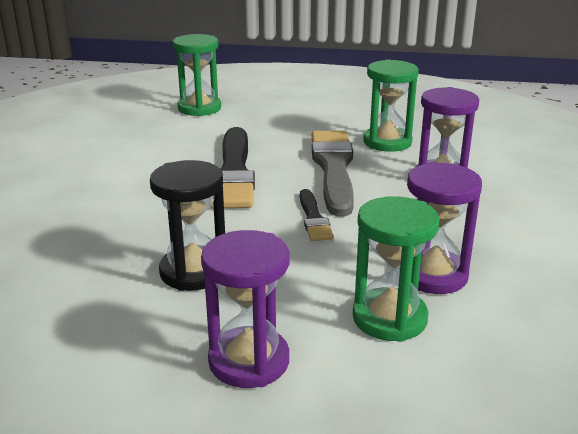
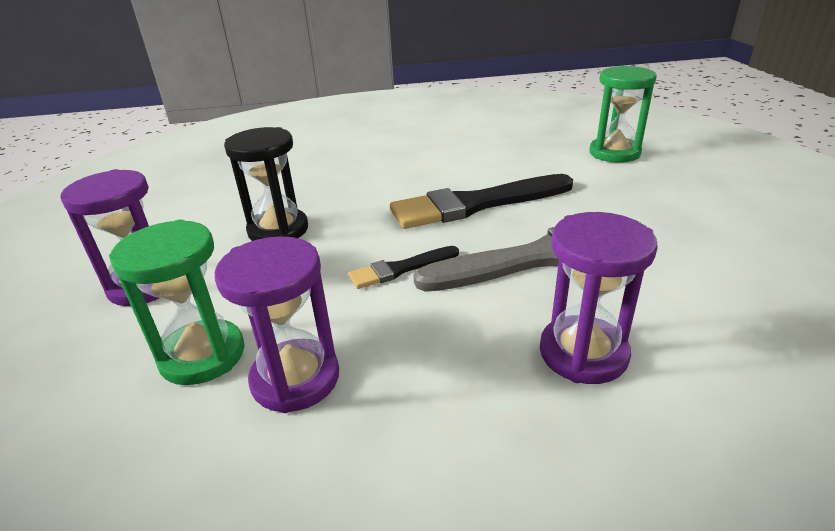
camera: 75 degrees right, 5 degrees up
(387, 142) = (663, 285): green hourglass -> none

